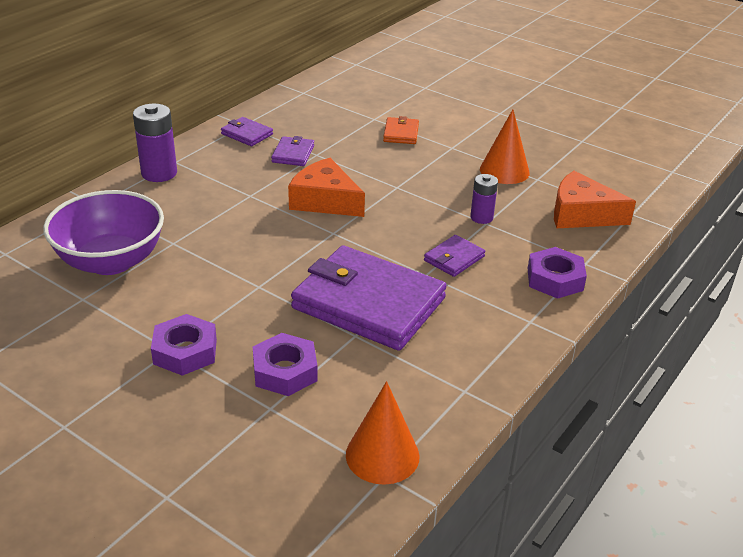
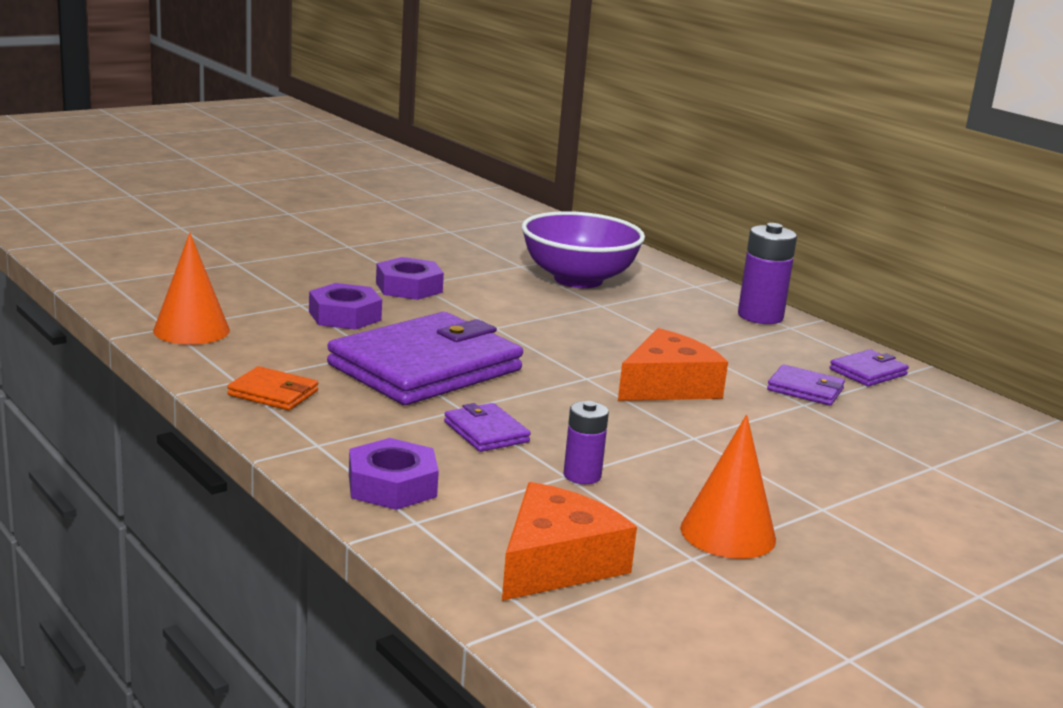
camera: 105 degrees right, 15 degrees down
(401, 133) = (875, 476): orange wallet -> orange wallet (273, 393)

